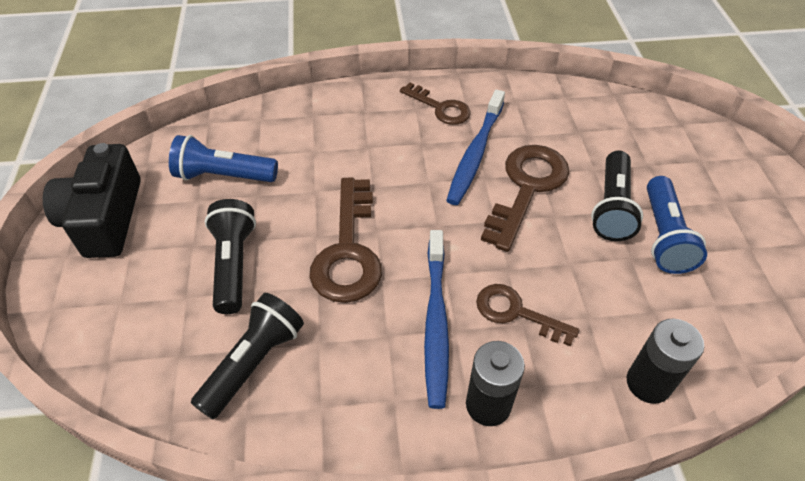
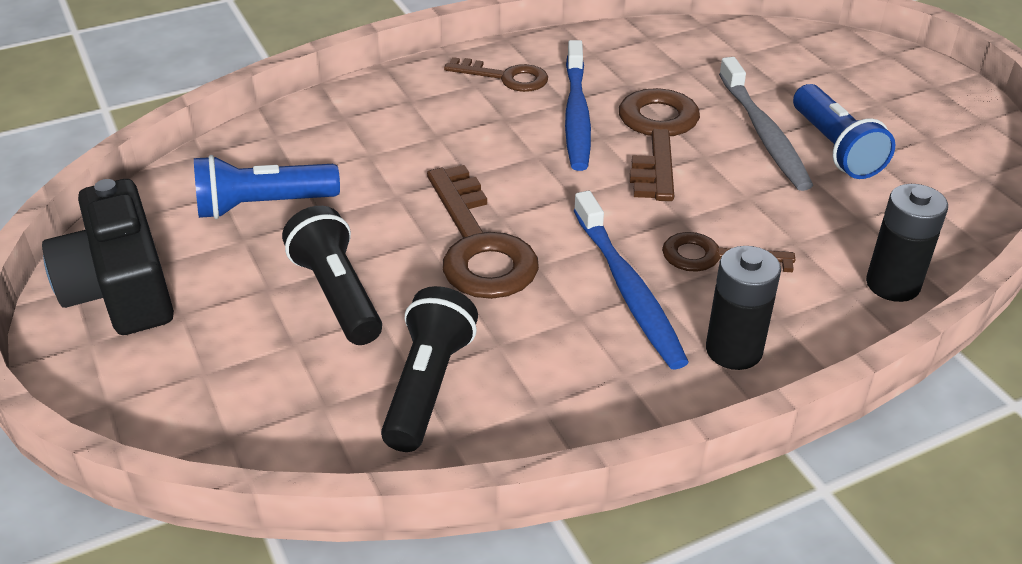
camera: 20 degrees left, 10 degrees down
(612, 207) = (763, 134): black flashlight -> grey toothbrush

